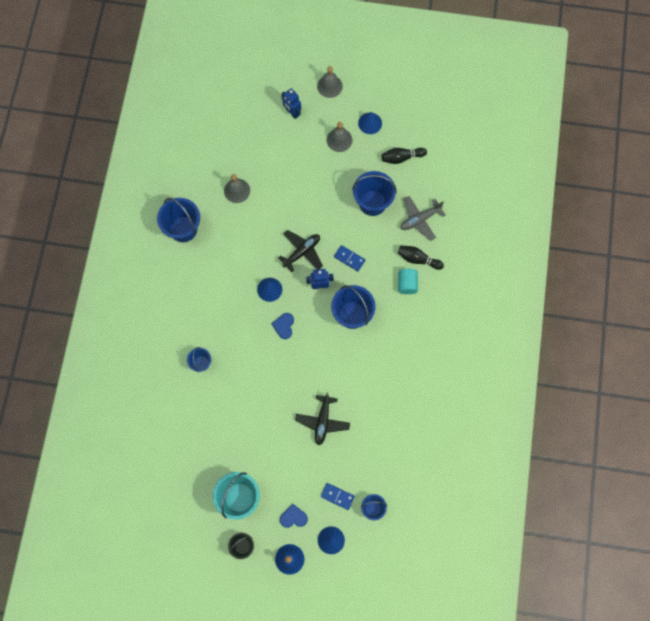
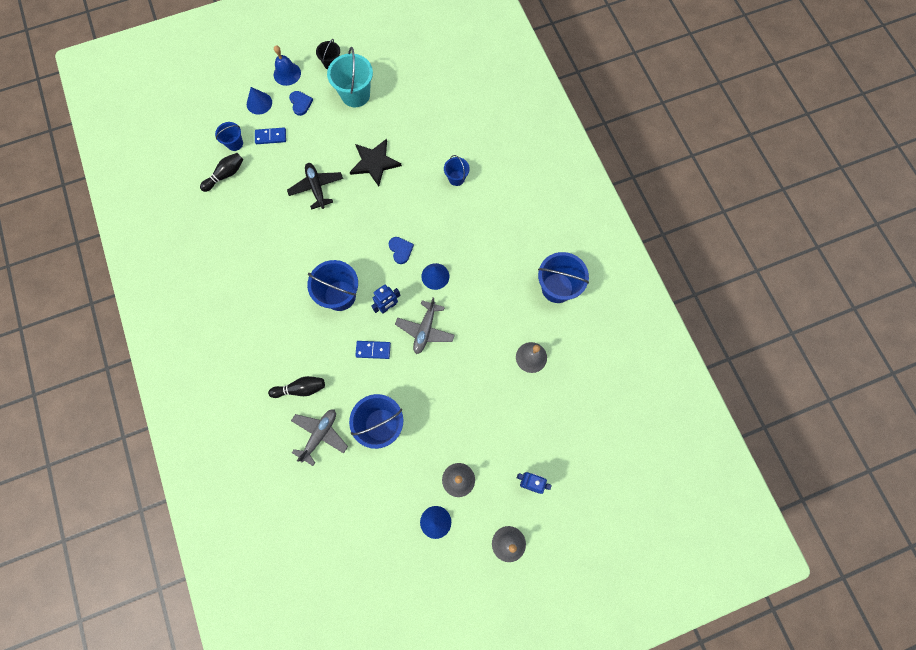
camera: 150 degrees right, 0 degrees up
(261, 417) = (374, 162): none -> black star
(293, 517) = (300, 103): blue heart -> blue heart turned 75 degrees counterclockwise
(302, 252) = (425, 330): black plane -> grey plane
(401, 158) = (376, 498): black bowling pin -> black bowling pin (226, 175)
(407, 284) = (300, 356): turquoise cylinder -> none

